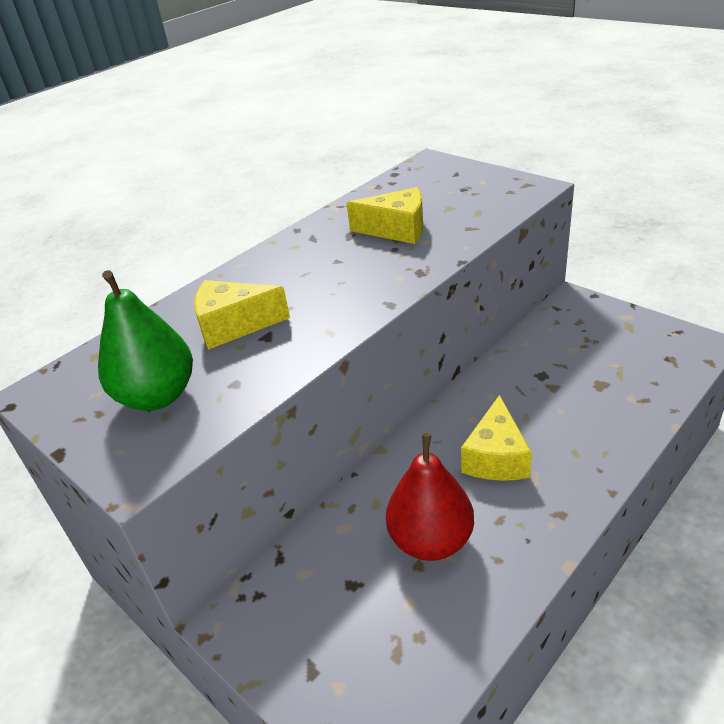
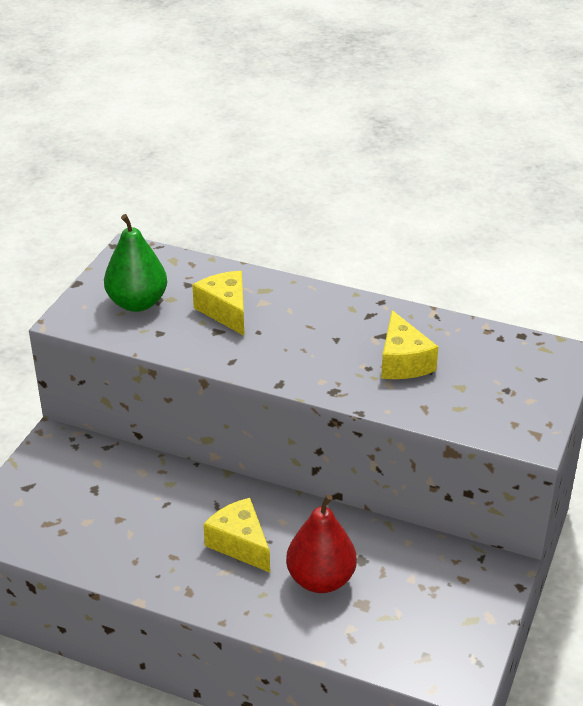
camera: 65 degrees right, 0 degrees up
(431, 540) = (142, 521): red pear -> red pear (321, 579)
(496, 457) = (240, 544): yellow cheese -> yellow cheese turned 60 degrees clockwise

